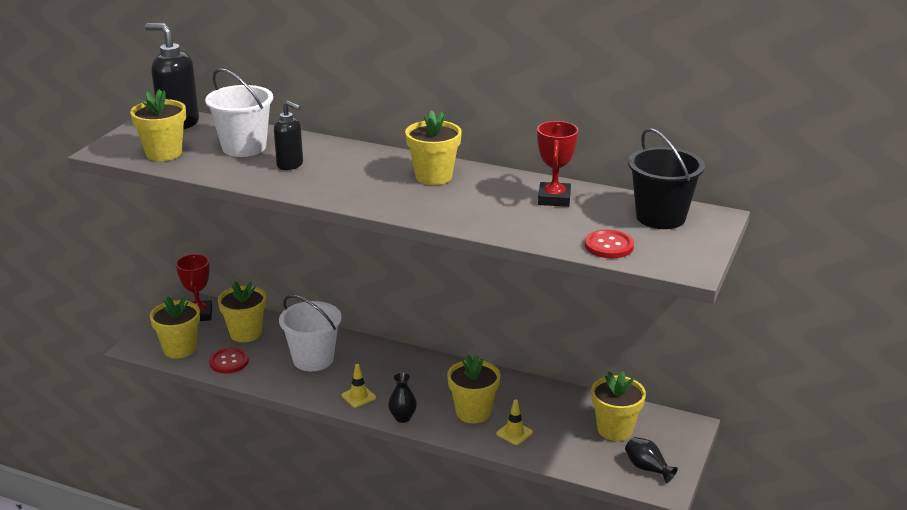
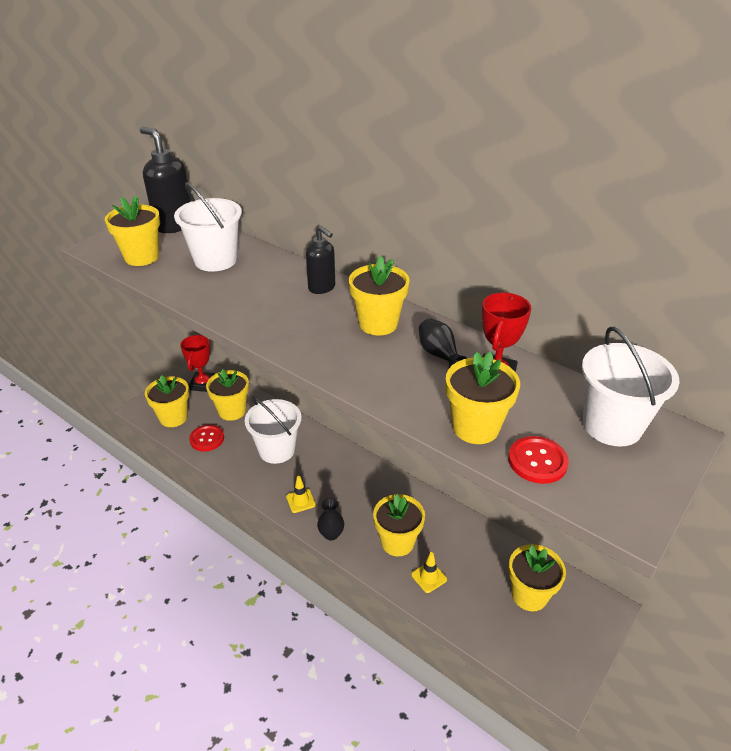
camera: 15 degrees right, 10 degrees up
(290, 165) = (246, 288): black soap dispenser -> black soap dispenser (322, 288)
(551, 233) = (475, 427): none -> yellow flower pot
(647, 468) = (550, 656): black vase -> black vase (439, 354)
(660, 217) = (612, 425): black bucket -> white bucket

